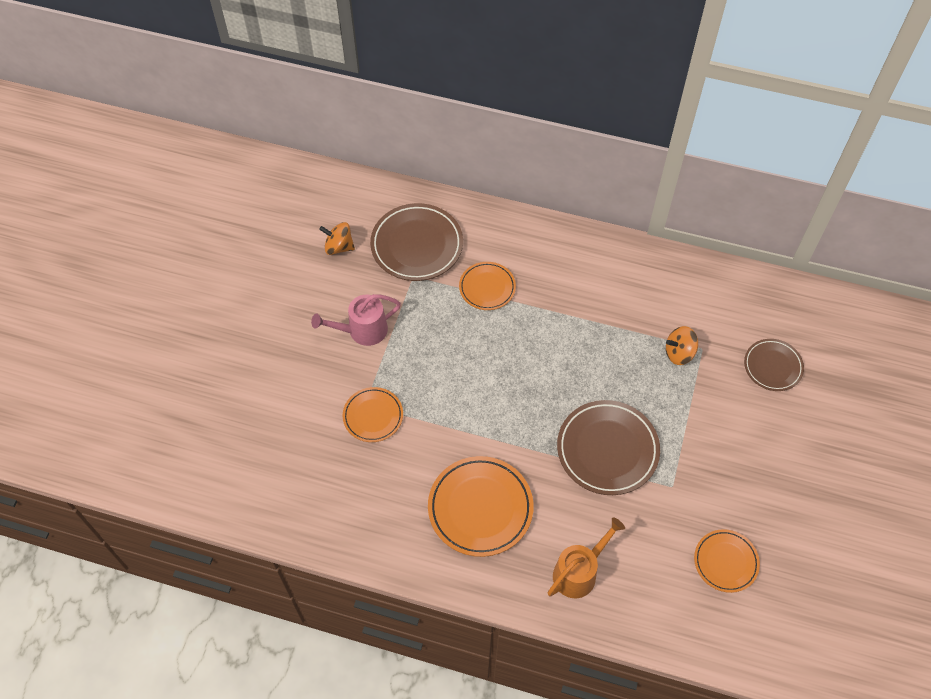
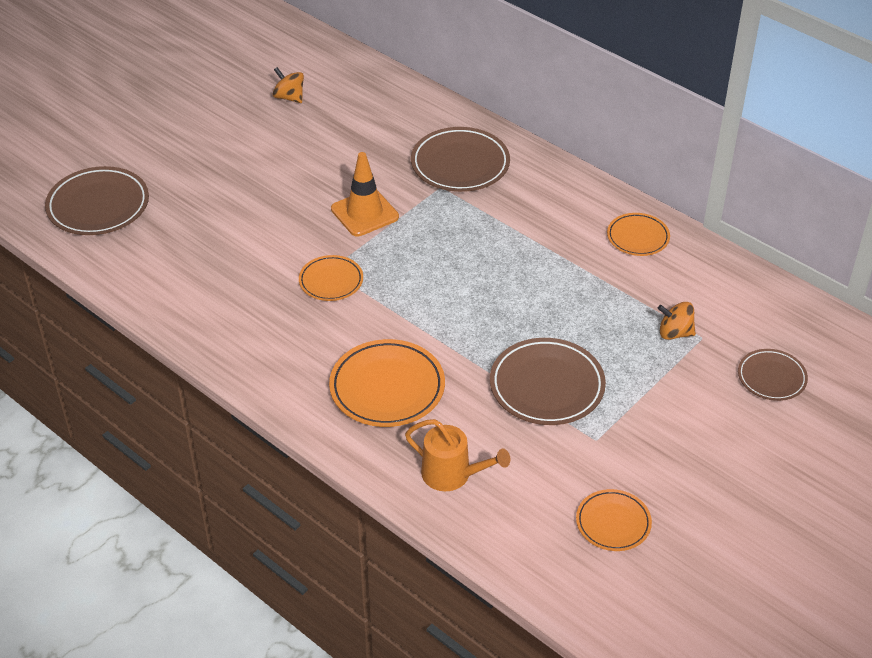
camera: 25 degrees right, 15 degrees down
(115, 419) = (98, 206): none -> brown plate
(339, 247) = (384, 143): orange spinning top -> orange spinning top (289, 97)
(362, 330) = (364, 213): pink watering can -> orange traffic cone
(487, 288) = (508, 218): orange plate -> orange plate (638, 237)
(578, 572) = (452, 474): orange watering can -> orange watering can turned 45 degrees clockwise

